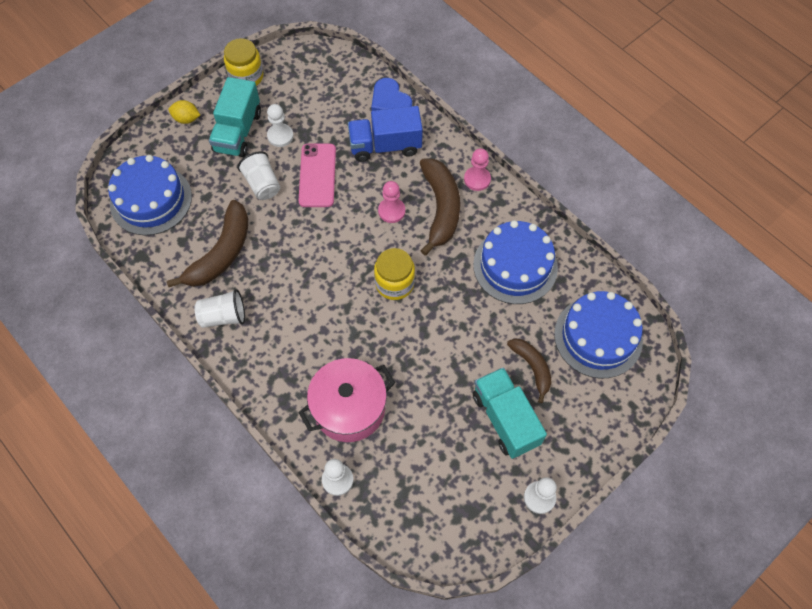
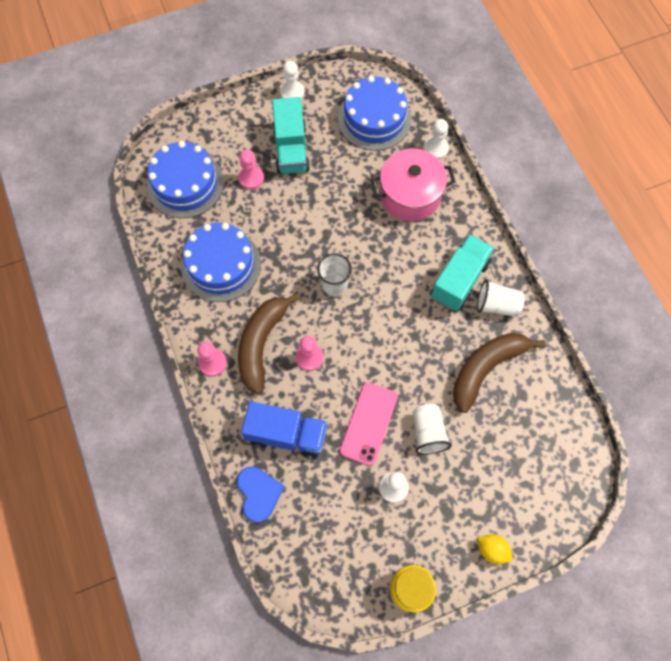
camera: 160 degrees left, 5 degrees up
(151, 200) = (547, 454): blue cake -> blue cake (374, 119)
(238, 131) = (438, 510): turquoise truck -> turquoise truck (459, 280)
(394, 283) = (334, 285): yellow jar -> white cup
(532, 368) = (251, 178): brown banana -> pink pawn

